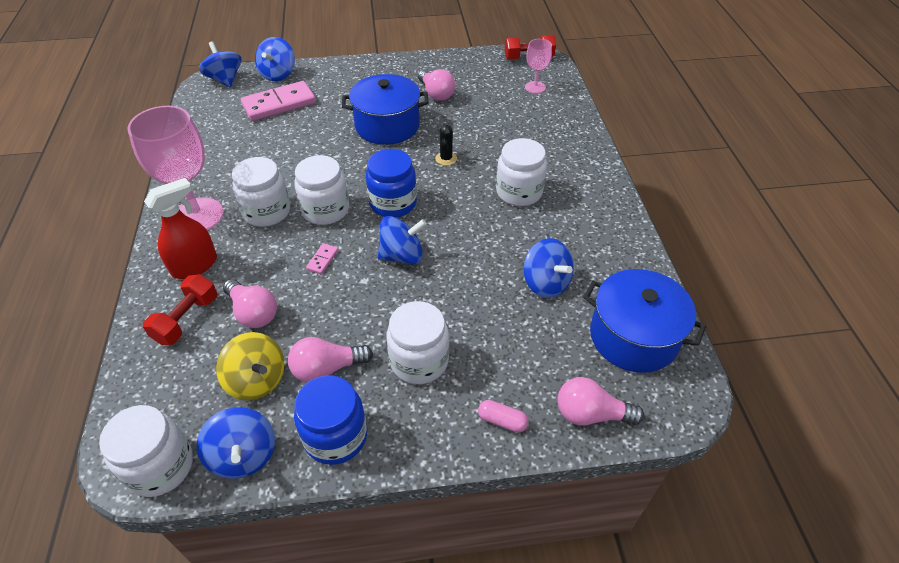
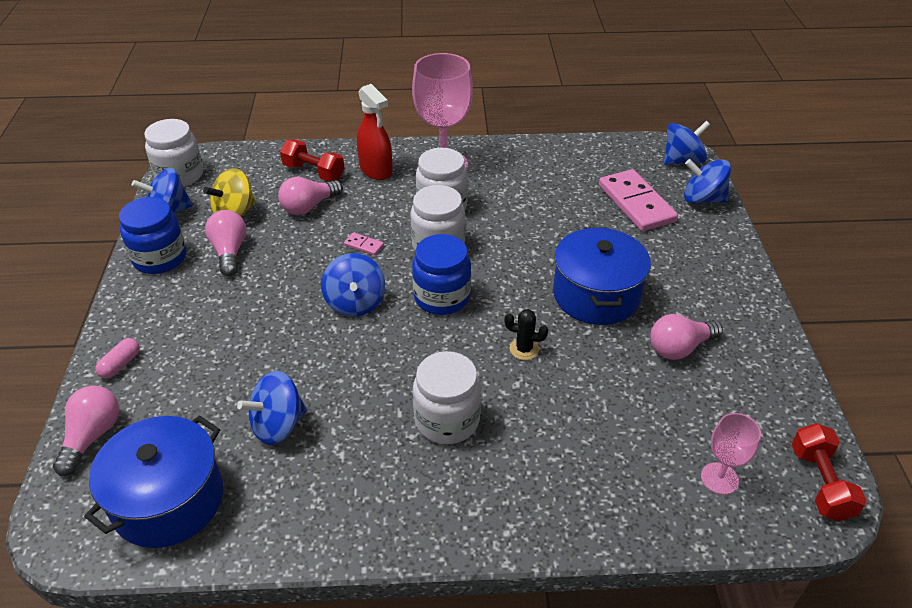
camera: 95 degrees right, 5 degrees down
(419, 361) = (213, 310): white jar -> none

